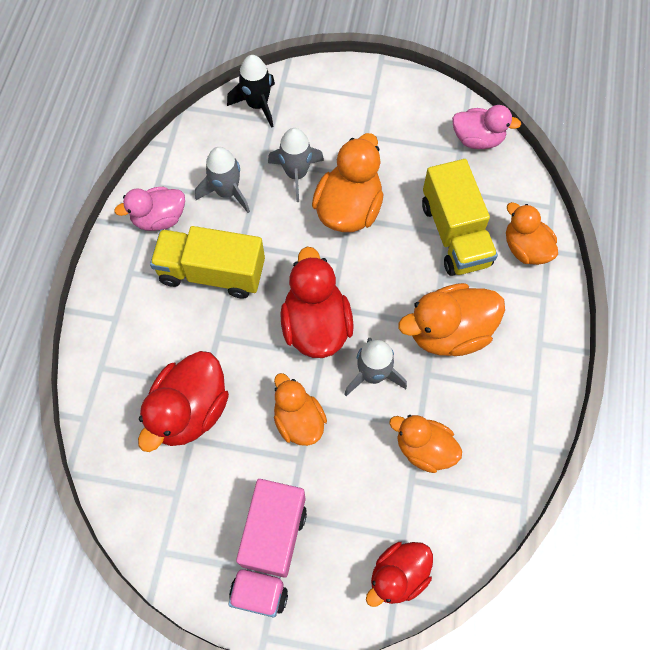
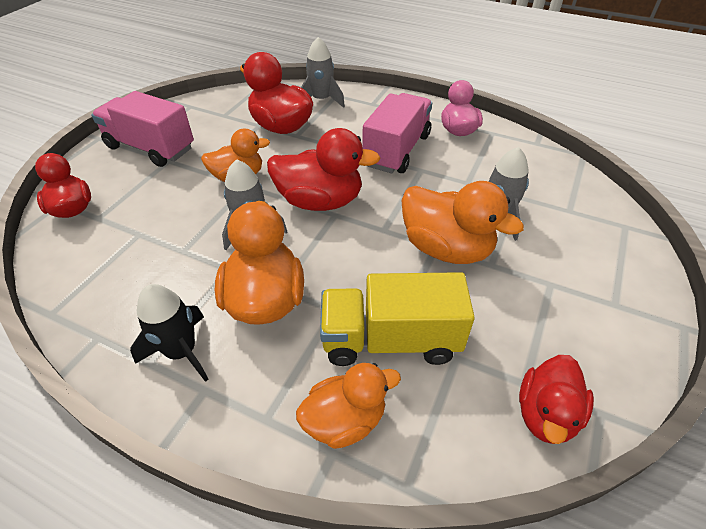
camera: 105 degrees right, 20 degrees down
(212, 272) = (397, 150): yellow truck -> pink truck
(227, 192) = (480, 169): grey rocket -> grey rocket (321, 100)
(257, 105) = (591, 203): black rocket -> black rocket (181, 352)
(424, 449) = (159, 249): orange duck -> none
(477, 139) = (546, 414): pink duck -> red duck

